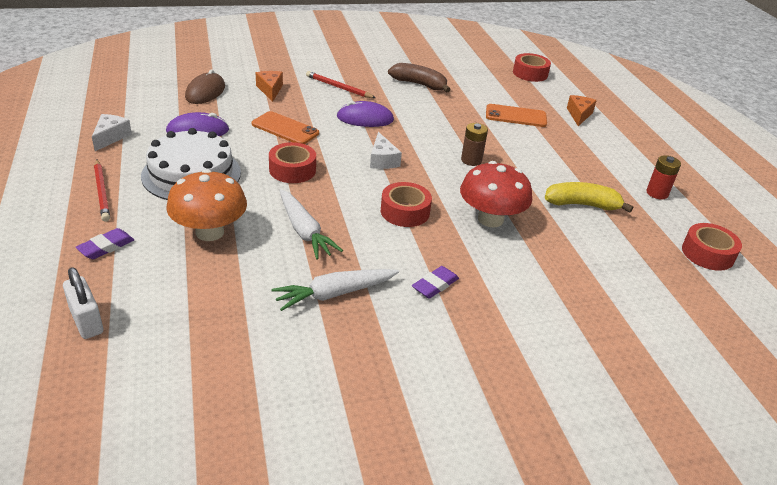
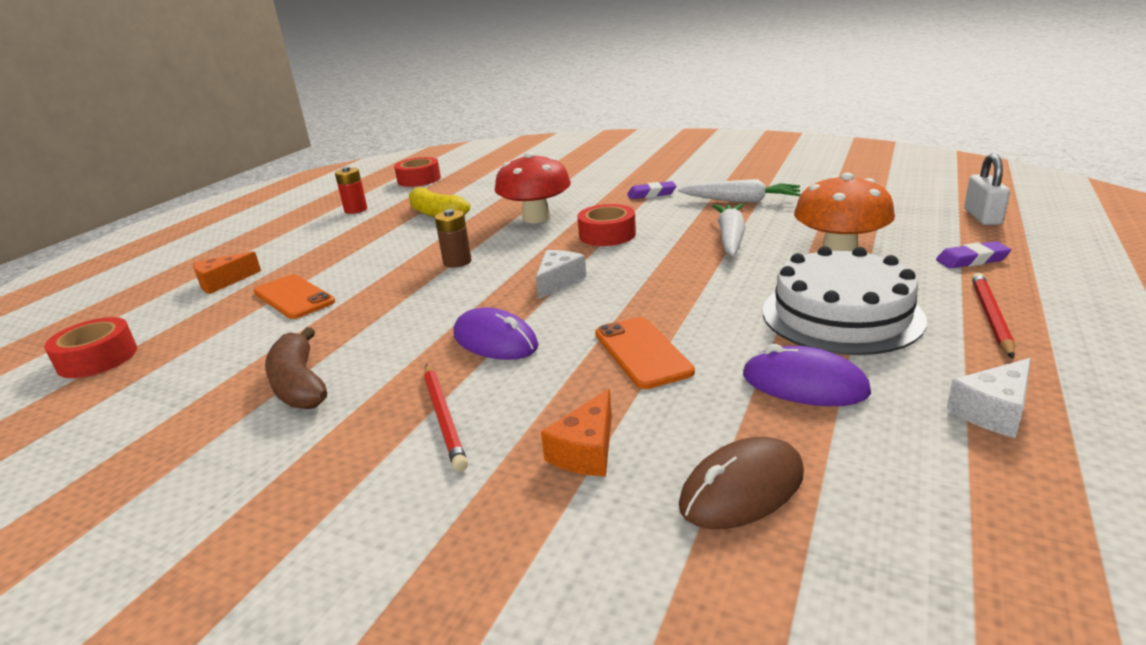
camera: 135 degrees left, 10 degrees down
(292, 170) = (689, 292): red tape -> none

